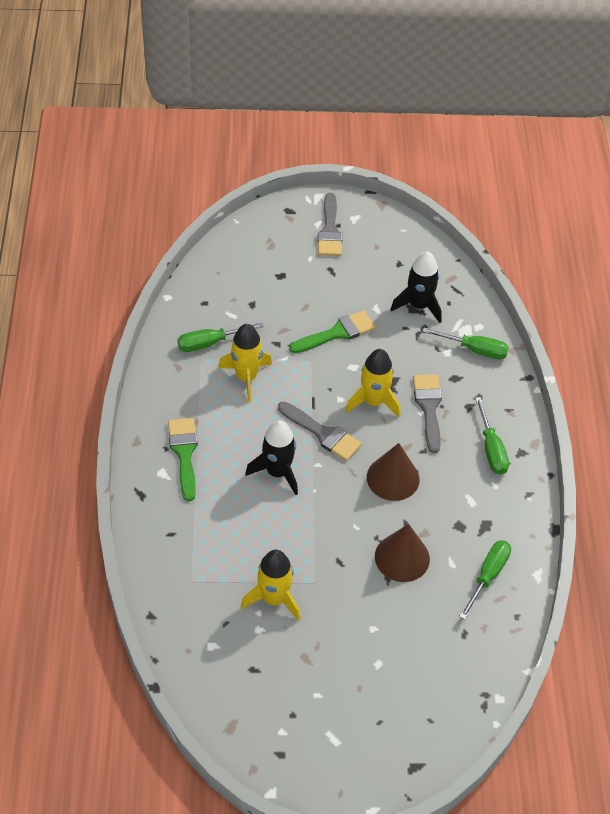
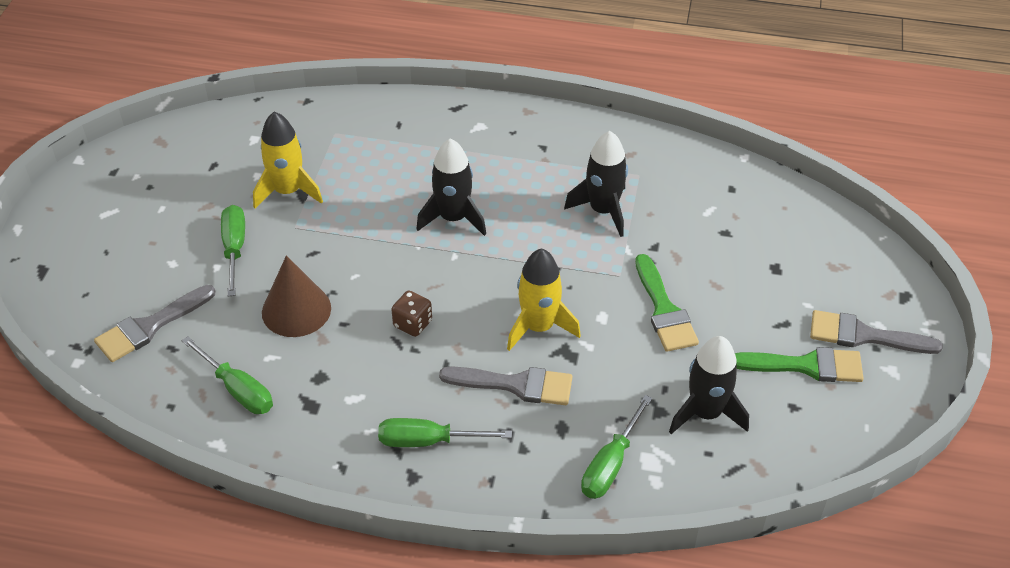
camera: 105 degrees right, 5 degrees down
(184, 453) = (501, 145): green brush -> green brush (806, 366)
(210, 343) = (663, 185): green screwdriver -> green screwdriver (234, 249)
(246, 377) = (603, 210): yellow rocket -> black rocket
(322, 433) = (499, 268): grey brush -> grey brush (150, 326)
(393, 478) = (412, 324): brown cone -> brown dice

